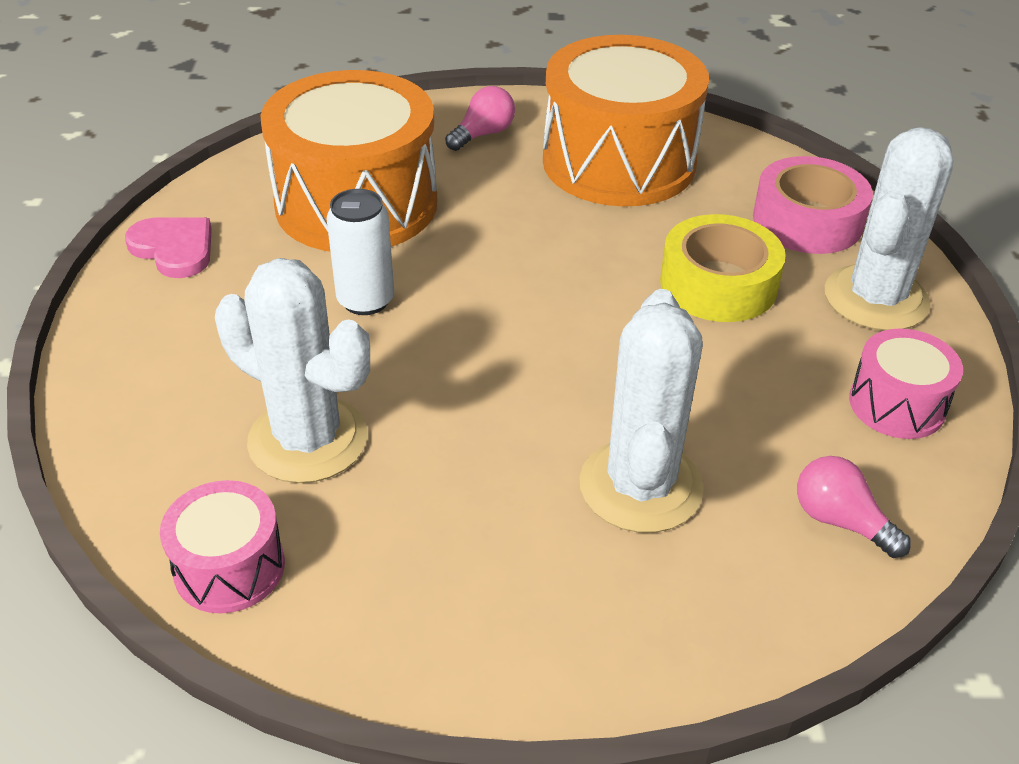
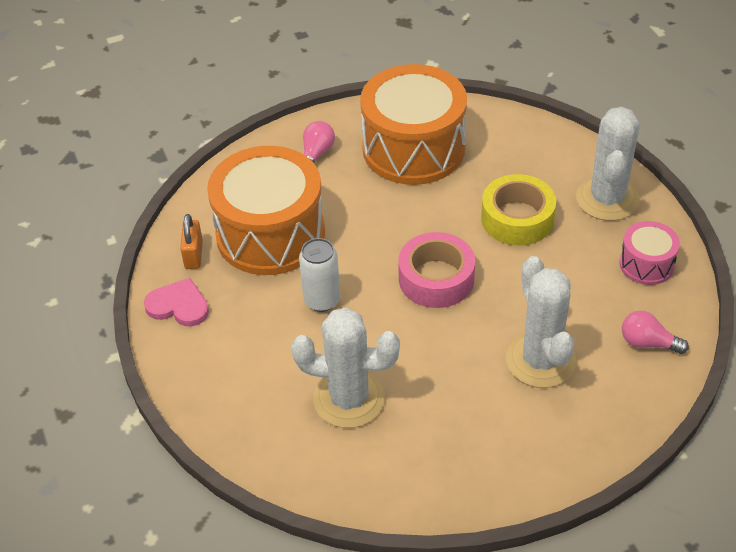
camera: 20 degrees left, 5 degrees up
(229, 567) = (357, 485): pink drum -> none
(240, 198) = (193, 255): none -> orange padlock
(807, 220) = (546, 156): pink tape -> pink tape (436, 278)

